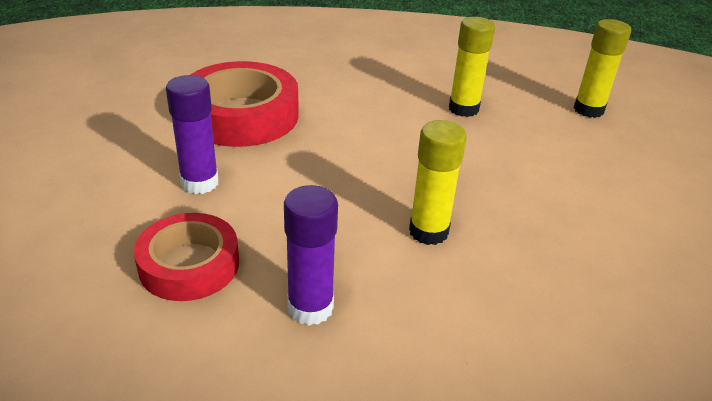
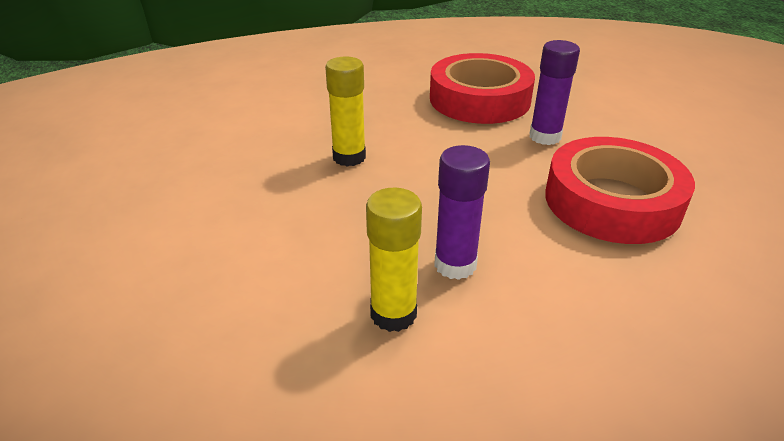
camera: 155 degrees right, 0 degrees up
(189, 265) = (479, 99): red tape -> red tape, size x1.57
(310, 308) = (392, 102): purple glue stick -> purple glue stick (455, 265)
(588, 110) = (196, 401): yellow glue stick -> none

